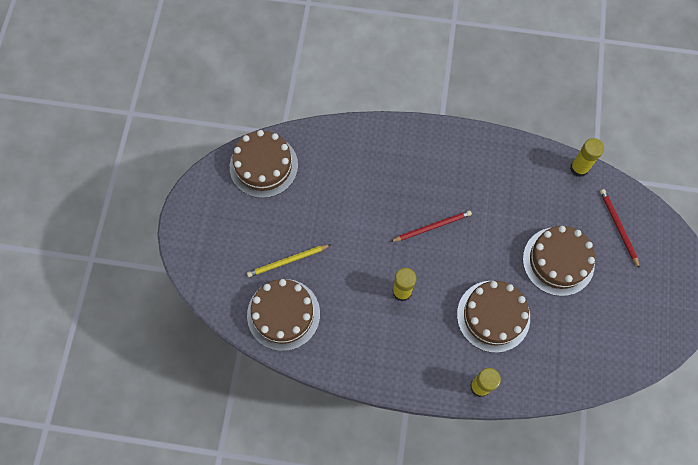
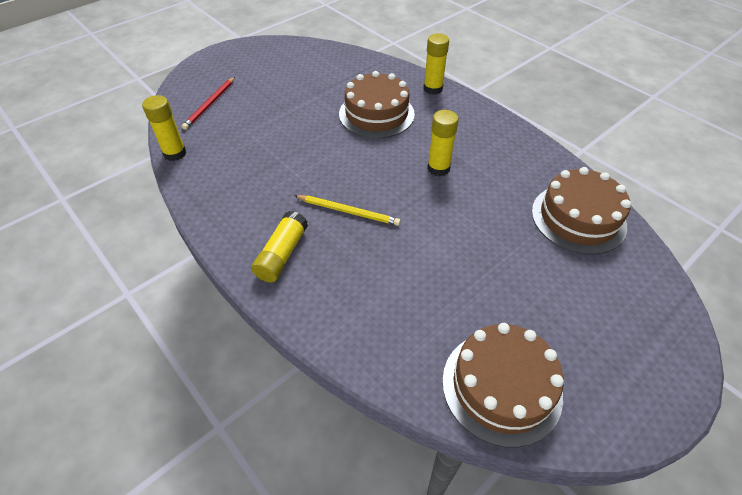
camera: 140 degrees left, 20 degrees down
(287, 261) = (542, 259): yellow pencil -> yellow pencil (348, 211)
(431, 153) = (282, 254): none -> yellow glue stick
(432, 227) = (357, 194): red pencil -> none
(558, 261) = (283, 113): brown cake -> none

